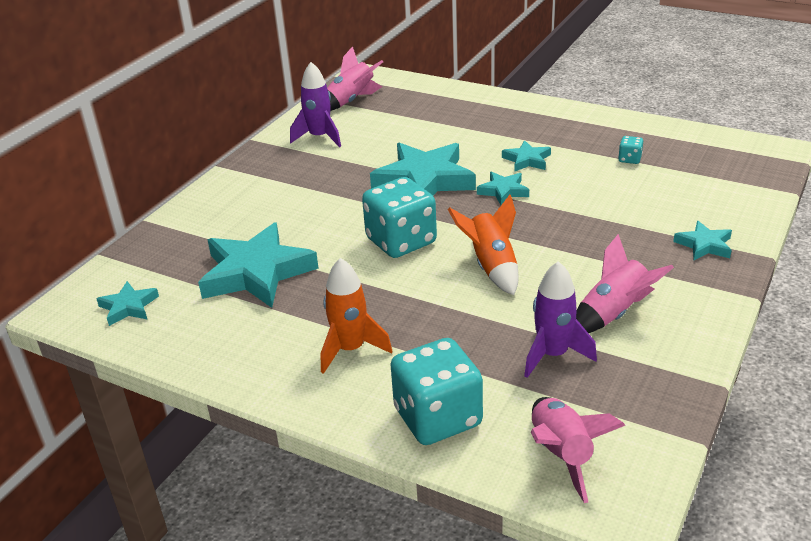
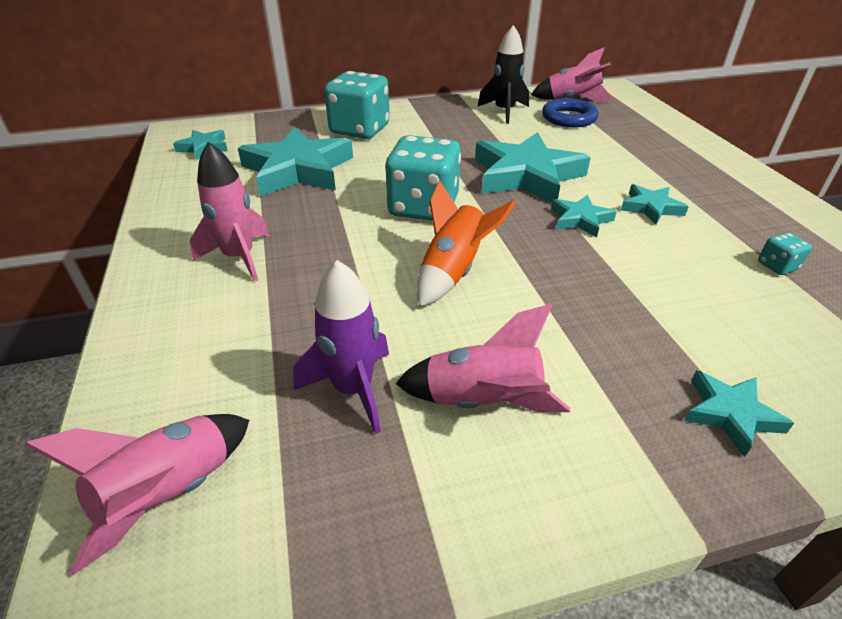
camera: 45 degrees right, 5 degrees up
(319, 137) = (504, 112): purple rocket -> black rocket
(350, 349) = (239, 257): orange rocket -> pink rocket
(375, 119) = (569, 118): none -> blue ring
(437, 417) = (175, 358): turquoise dice -> turquoise dice (360, 130)

